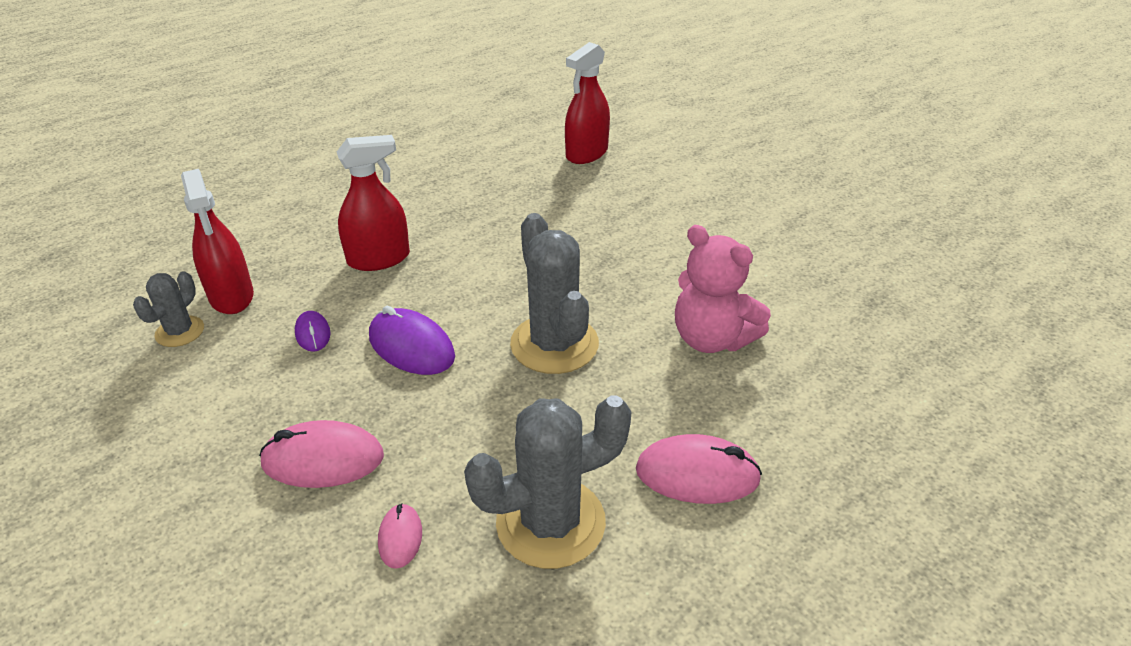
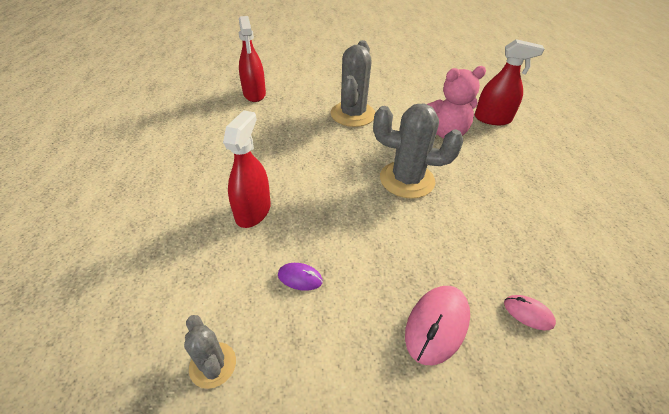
camera: 55 degrees left, 5 degrees up
(231, 296) = (203, 310): red spray bottle -> red spray bottle (492, 119)
(411, 347) = (359, 235): purple mouse -> none
(550, 522) = (543, 244): grey cactus -> grey cactus (353, 114)
(697, 474) = (533, 181): pink mouse -> none

